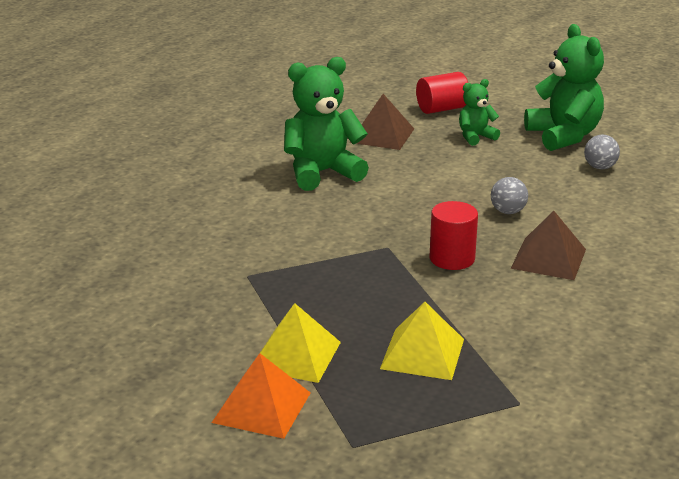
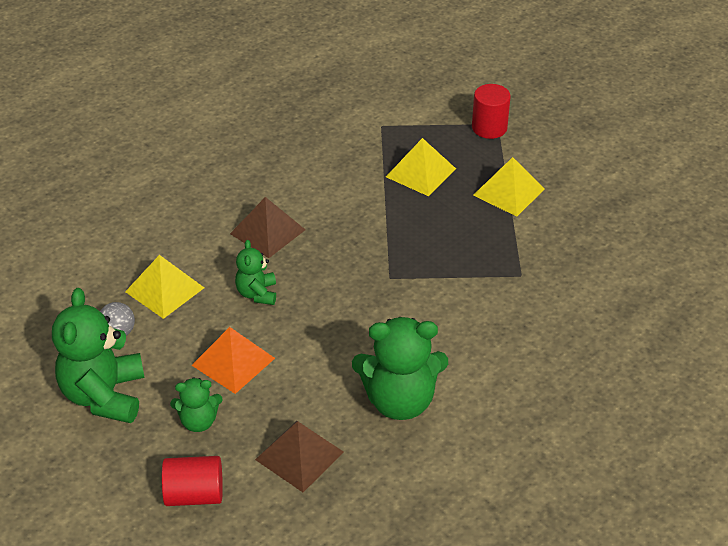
camera: 160 degrees left, 15 degrees up
(261, 407) = (544, 160): orange pyramid -> orange pyramid (233, 361)
(452, 258) = (344, 251): red cylinder -> red cylinder (489, 128)
(508, 211) = (257, 293): grey ball -> green teddy bear
(596, 198) = (165, 289): none -> yellow pyramid

